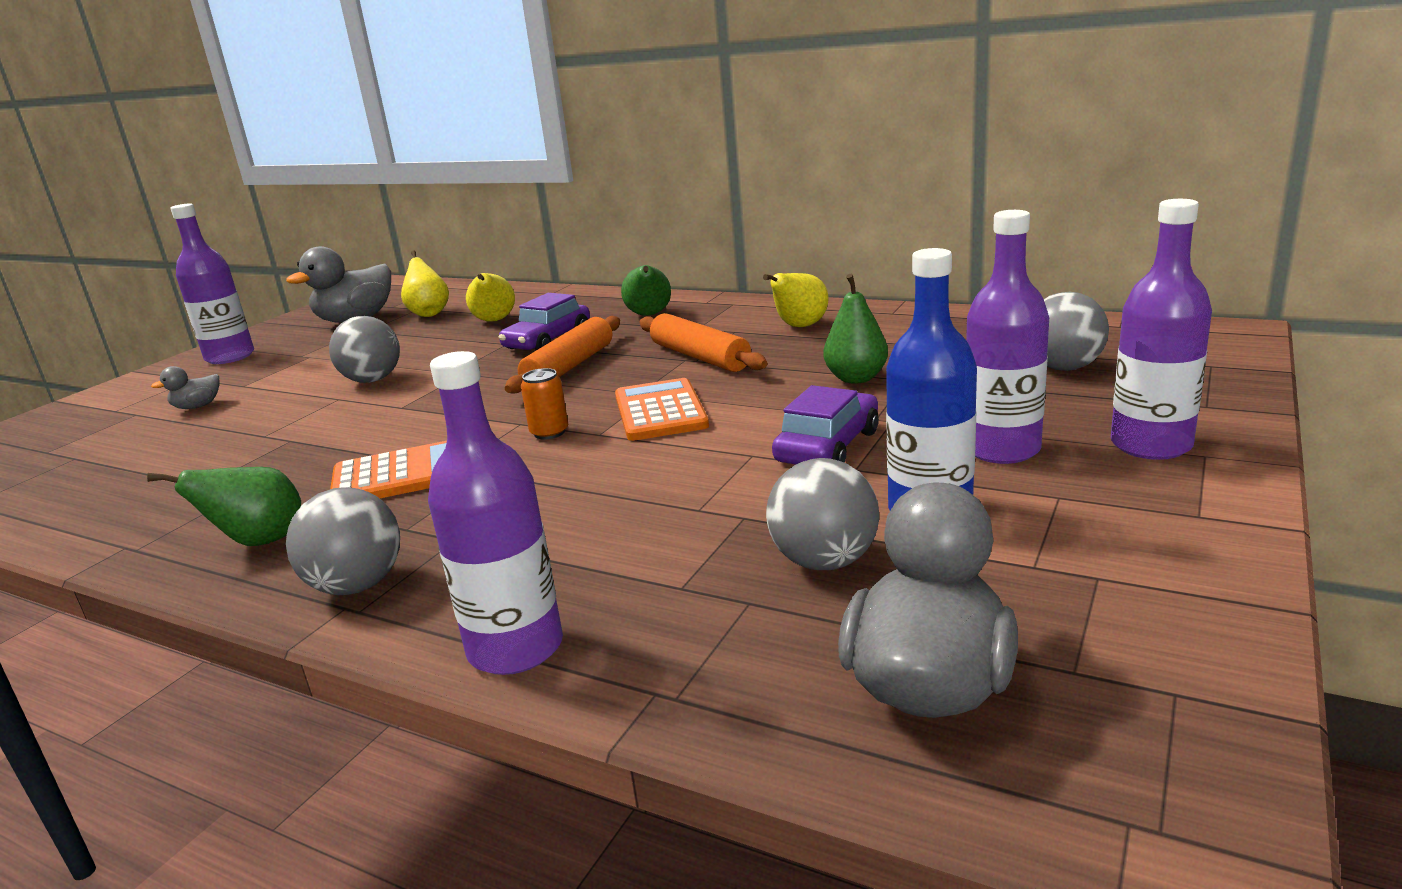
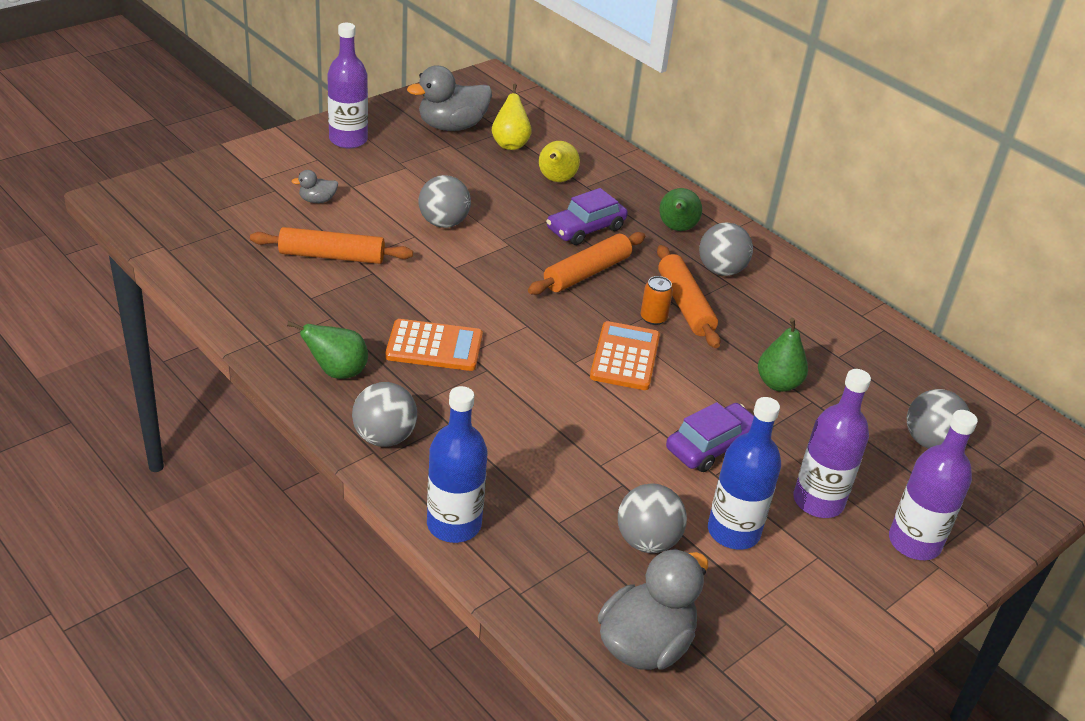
camera: 15 degrees right, 15 degrees up
(227, 442) = (332, 256): none -> orange rolling pin
(515, 648) = (454, 524): purple bottle -> blue bottle
(549, 432) = (542, 345): orange can -> orange can (653, 318)
(719, 326) = (721, 270): none -> grey ball
(799, 327) = (780, 300): yellow pear -> none

